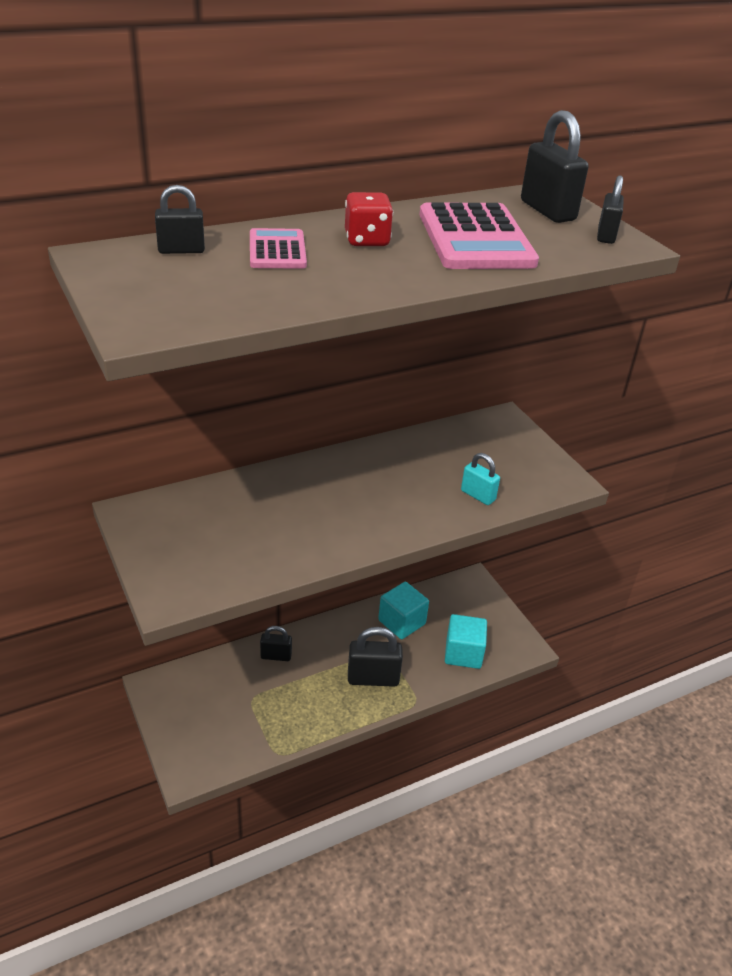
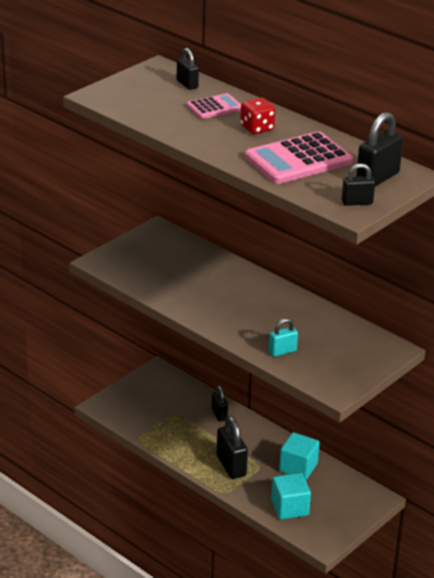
camera: 70 degrees right, 5 degrees down
(478, 495) = (282, 351): turquoise padlock -> turquoise padlock turned 45 degrees clockwise

